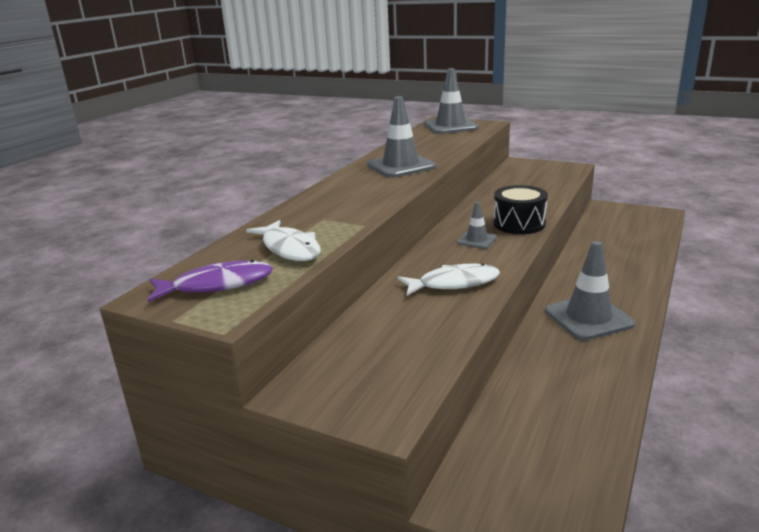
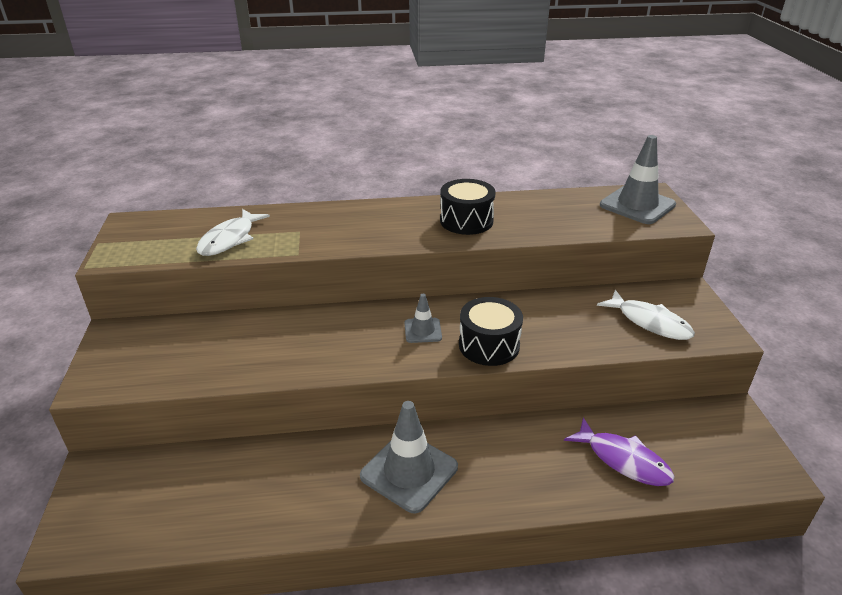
camera: 55 degrees right, 10 degrees up
(217, 285) = (154, 237): purple fish -> purple fish (623, 460)
(401, 166) = (466, 221): grey traffic cone -> black drum
(454, 283) = (317, 347): white fish -> white fish (649, 322)

